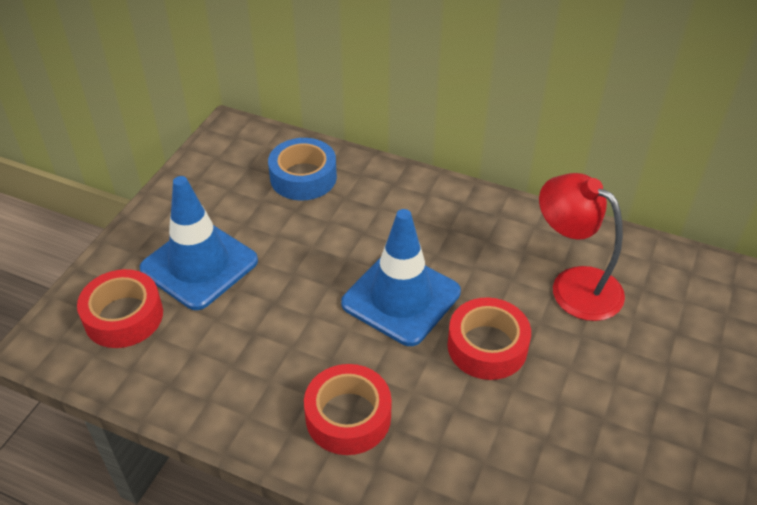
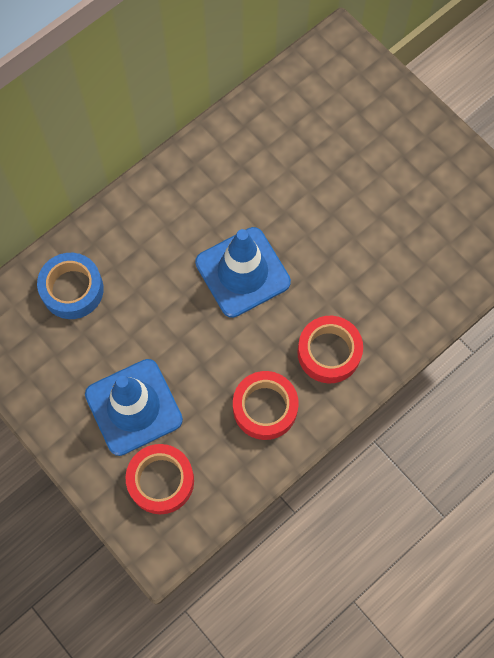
camera: 65 degrees left, 25 degrees up
(487, 346) = (313, 236): red tape -> red tape (265, 408)
(574, 285) = (289, 151): red lamp -> none

